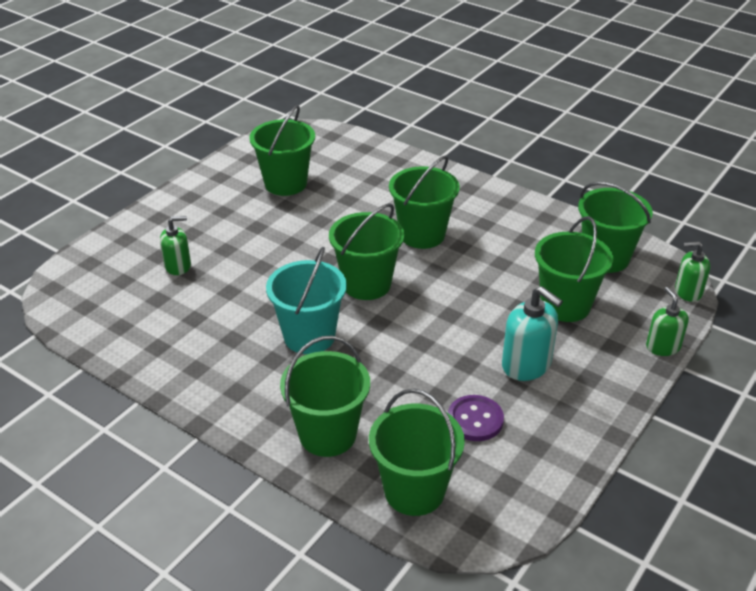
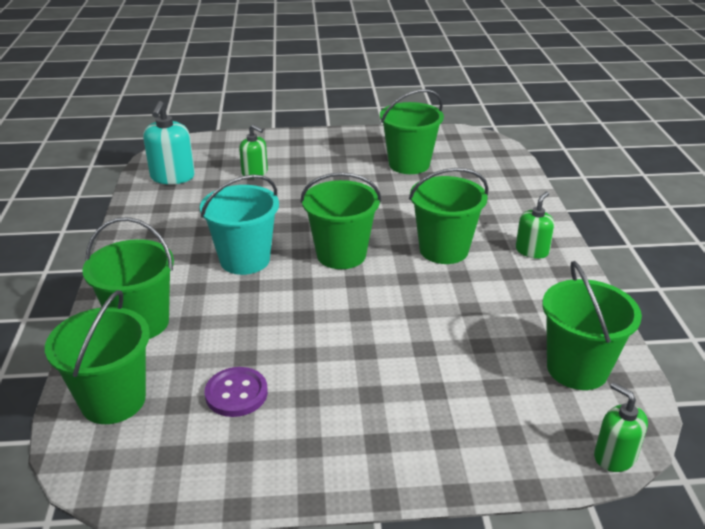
camera: 50 degrees right, 5 degrees down
(526, 364) = (346, 390): turquoise soap dispenser -> turquoise soap dispenser (172, 177)
(565, 305) = (464, 375): green bucket -> none
(663, 346) = (493, 477): green soap dispenser -> green soap dispenser (532, 251)

